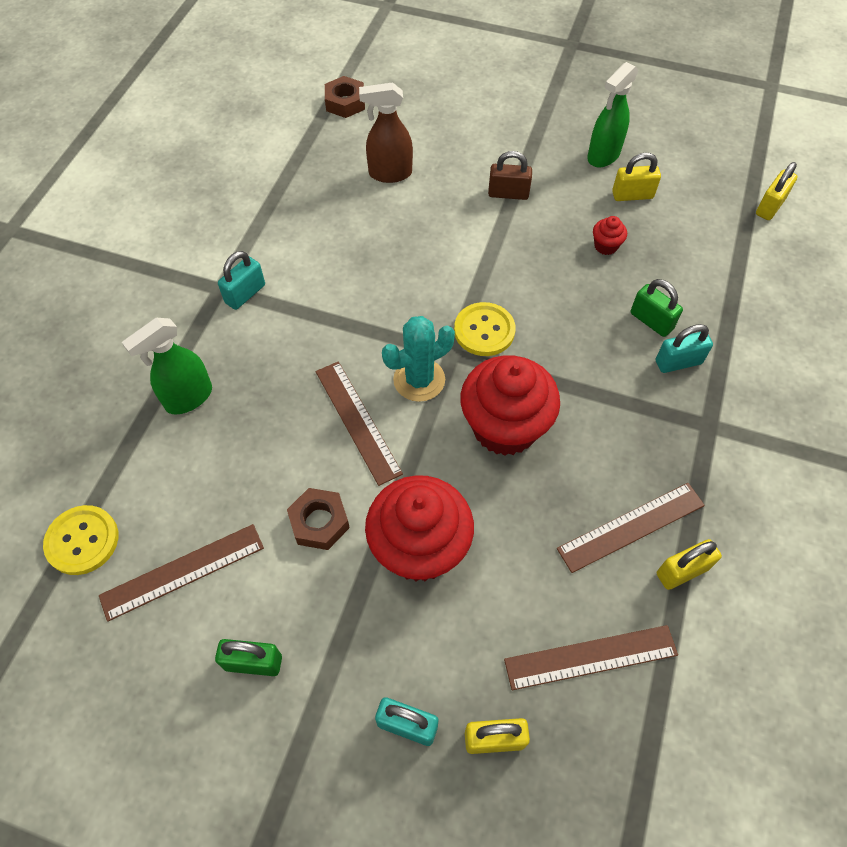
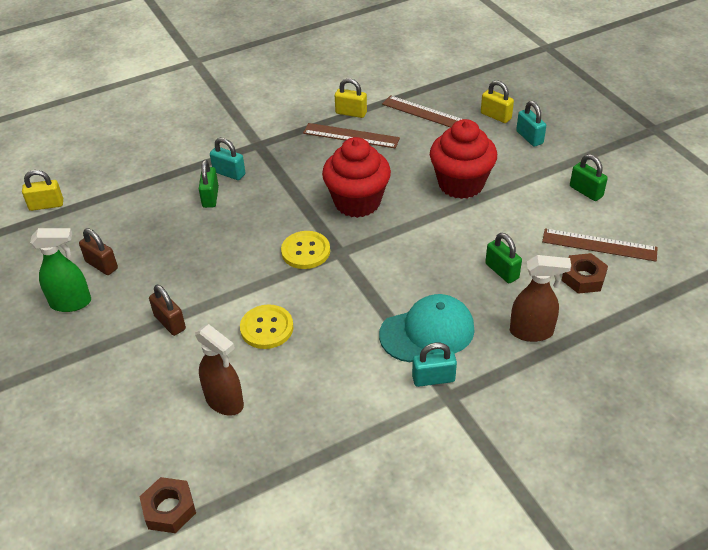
camera: 135 degrees left, 15 degrees down
(82, 541) = (653, 293): yellow button -> yellow button (267, 328)
(188, 398) = (531, 332): green spray bottle -> brown spray bottle
(269, 449) = (502, 271): none -> green padlock
(287, 331) = (427, 332): none -> turquoise cap
(319, 522) = (503, 222): brown nut -> brown nut (583, 278)
(357, 421) = (435, 253): brown ruler -> none
(419, 380) = (375, 251): turquoise cactus -> none
(605, 246) = (168, 248): red cupcake -> none
(632, 195) = (101, 265): yellow padlock -> brown padlock

